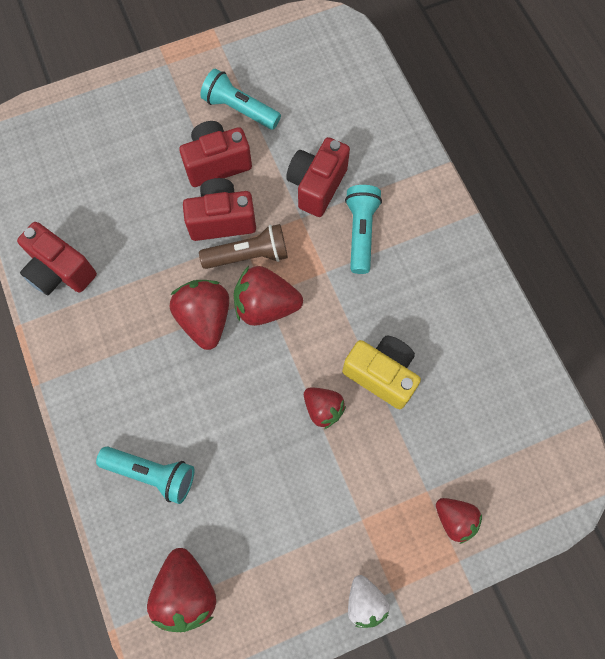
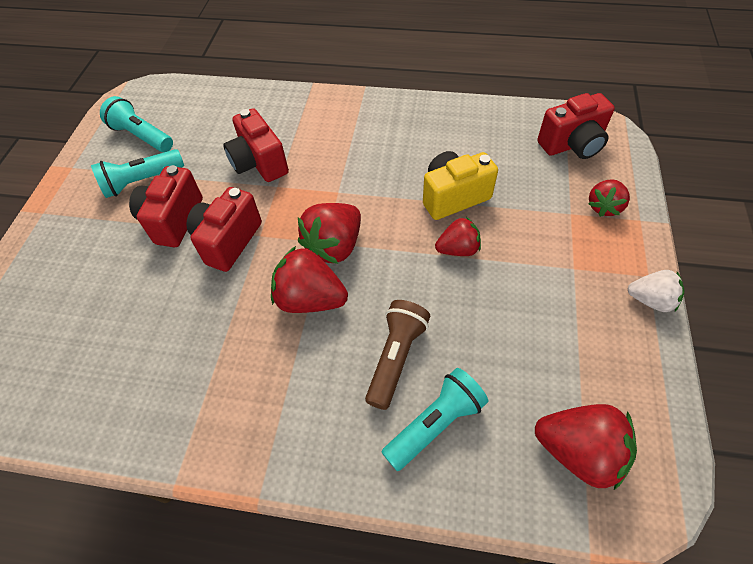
camera: 55 degrees left, 15 degrees down
(60, 271) = (153, 408): red camera -> red camera (572, 145)
(248, 255) = (278, 237): brown flashlight -> brown flashlight (396, 357)
(360, 233) = (323, 155): turquoise flashlight -> turquoise flashlight (142, 136)
(455, 519) = (604, 207): red strawberry -> red strawberry turned 135 degrees clockwise

